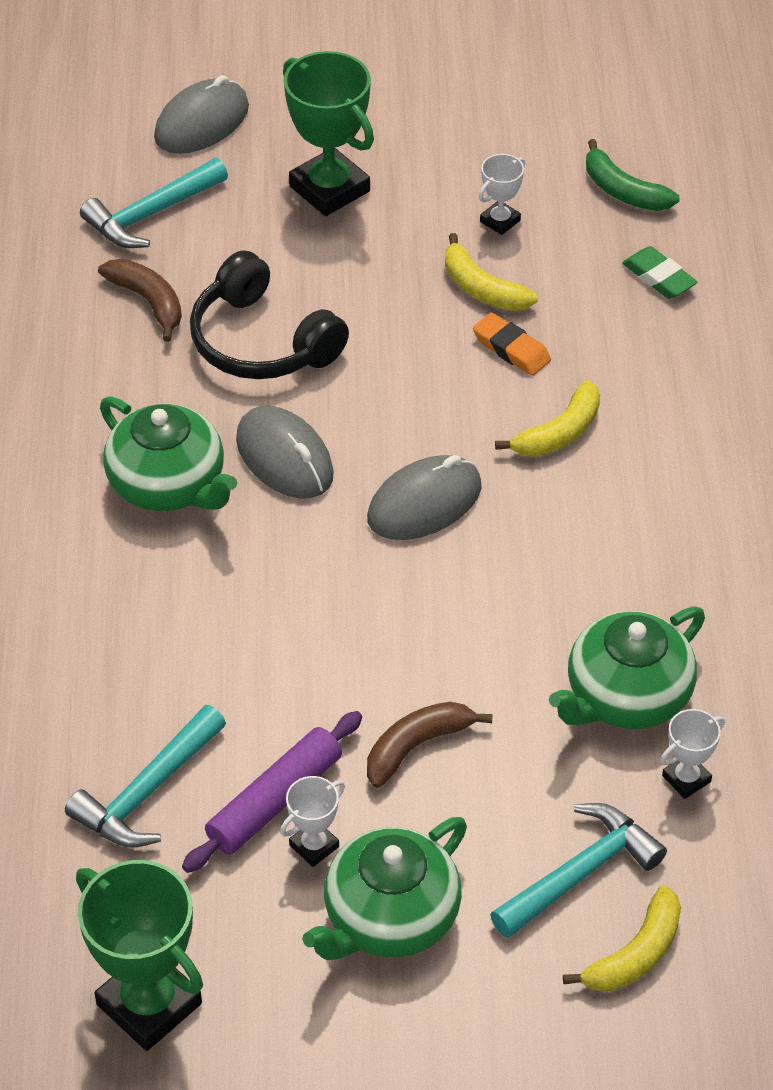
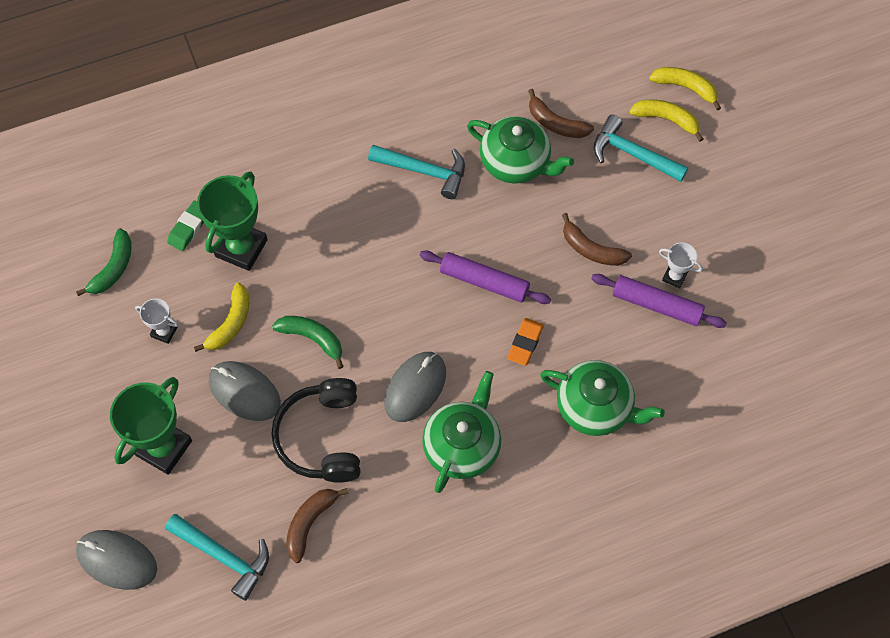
camera: 110 degrees left, 15 degrees up
(147, 792) = (680, 369): turquoise hammer -> turquoise hammer (424, 171)
(149, 1004) = (800, 319): green trophy -> green trophy (241, 248)
(262, 341) = (322, 437): black headphones -> black headphones turned 150 degrees clockwise
(389, 917) = (698, 229): green teapot -> green teapot (595, 407)
(417, 367) = (313, 338): none -> green banana
(420, 587) = (484, 282): none -> purple rolling pin
(424, 503) = (421, 299): grey mouse -> grey mouse (244, 392)
(511, 349) = (279, 291): orange eraser -> orange eraser (525, 343)
(559, 433) = (339, 245): yellow banana -> yellow banana (685, 87)
(686, 779) = (555, 123): white trophy -> brown banana

